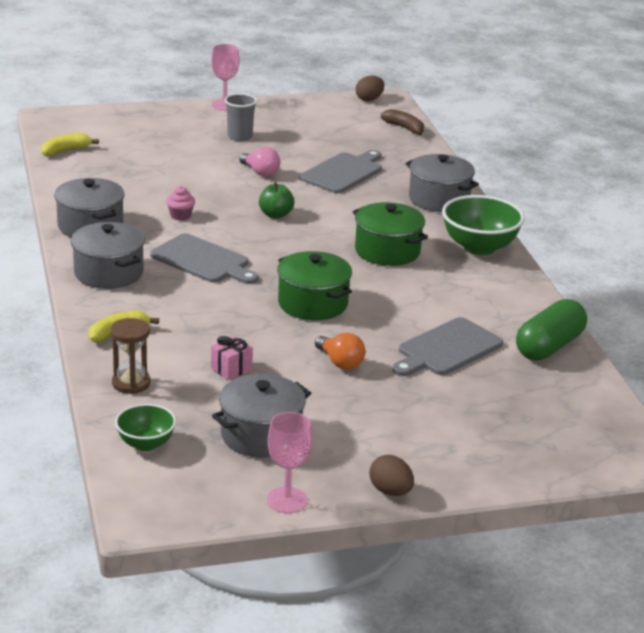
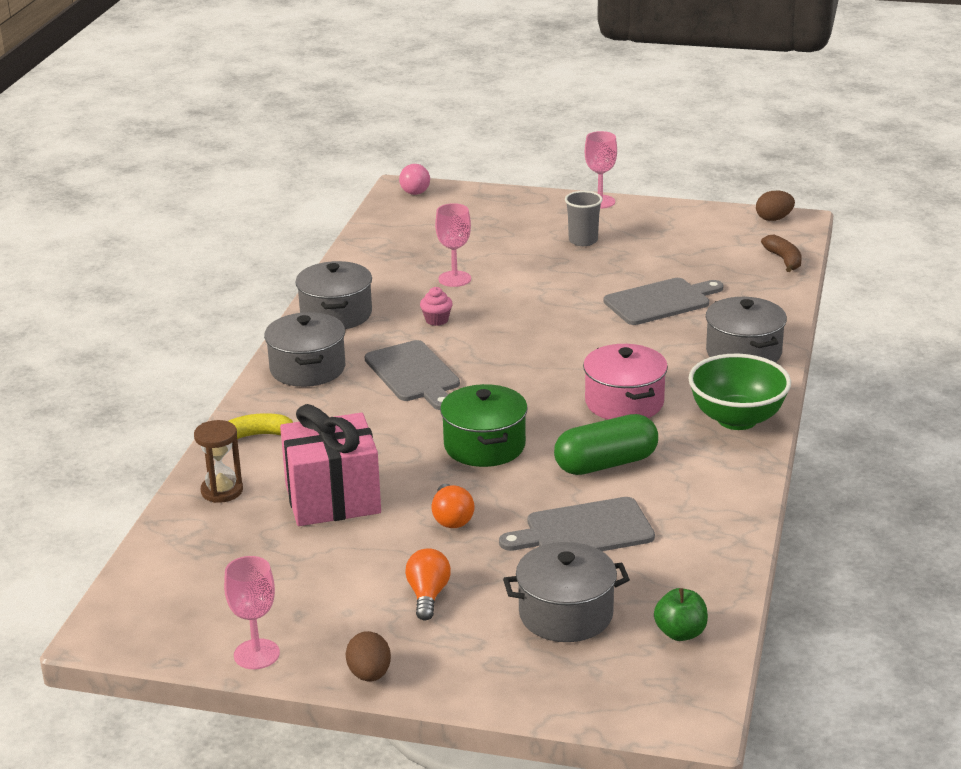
camera: 30 degrees right, 0 degrees up
(65, 151) = (386, 228): yellow banana -> none
(146, 444) = (178, 558): green bowl -> none
(164, 182) = (454, 279): none -> pink goblet
(231, 369) = (333, 499): pink gift -> pink gift, size x2.40
(260, 172) = (567, 286): pink light bulb -> pink light bulb (413, 190)
(261, 435) = (296, 578): grey pot -> grey pot (566, 614)
(276, 215) = (539, 337): green apple -> green apple (680, 633)
(377, 423) = (428, 595): none -> orange light bulb
(387, 251) = (624, 402): green pot -> pink pot
(549, 347) = (706, 555): green capsule -> green capsule (606, 464)

